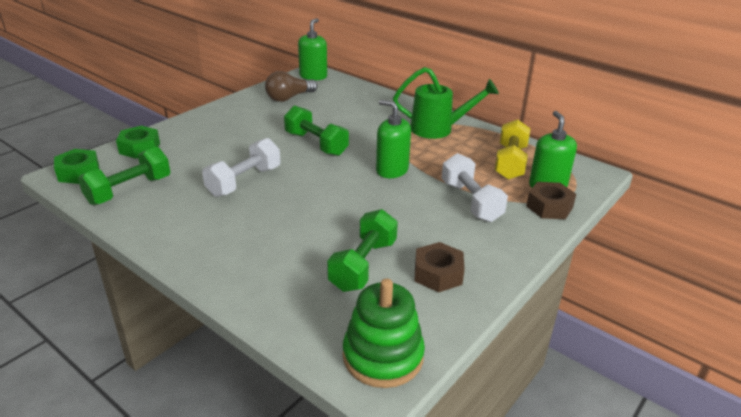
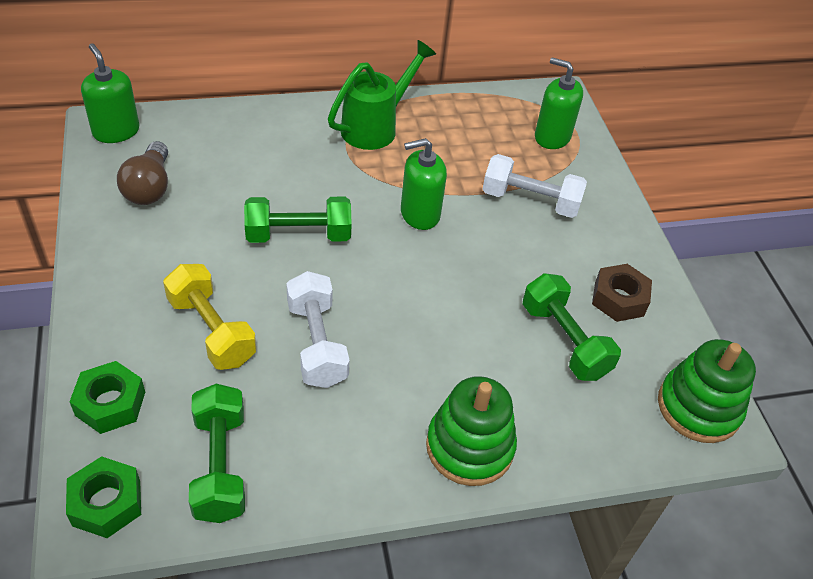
camera: 55 degrees left, 15 degrees up
(225, 263) = (469, 447): none -> green stacking toy
(510, 162) = (491, 129): yellow dumbbell -> yellow dumbbell (211, 330)
(549, 207) = (584, 161): brown nut -> none

